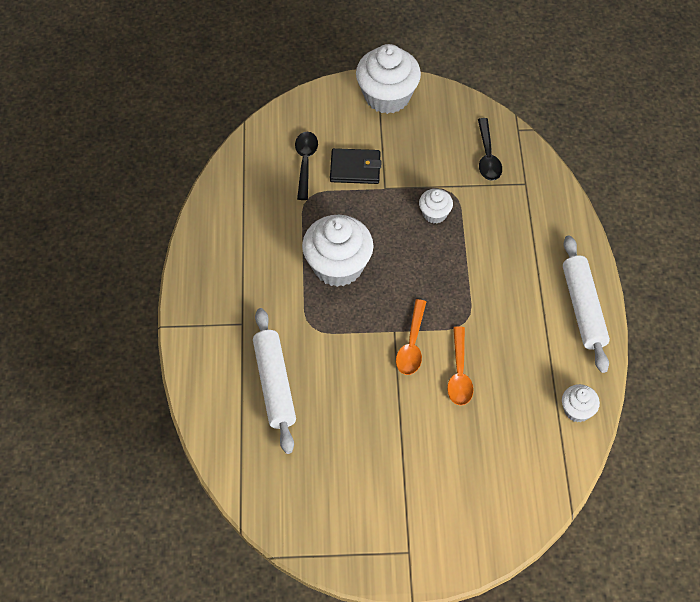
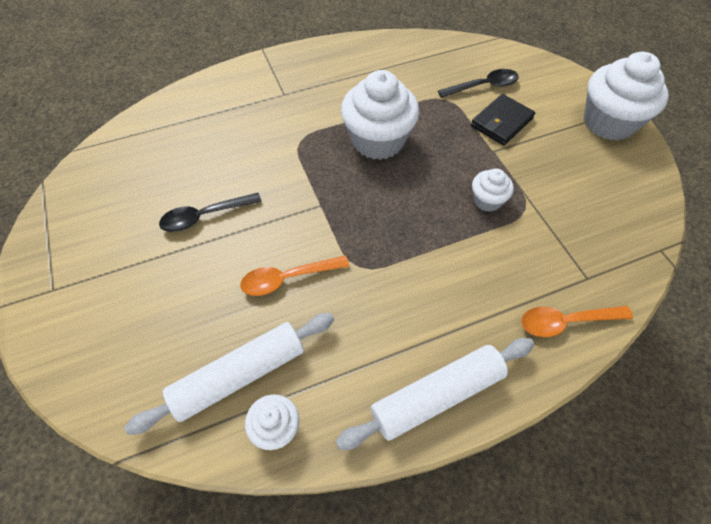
camera: 70 degrees right, 0 degrees up
(274, 384) = (226, 132): white rolling pin -> white rolling pin (239, 375)
(355, 168) = (501, 122): black wallet -> black wallet turned 60 degrees clockwise
(412, 344) = (309, 225): orange spoon -> orange spoon (566, 322)
(487, 156) = (599, 229): black spoon -> black spoon (205, 216)

